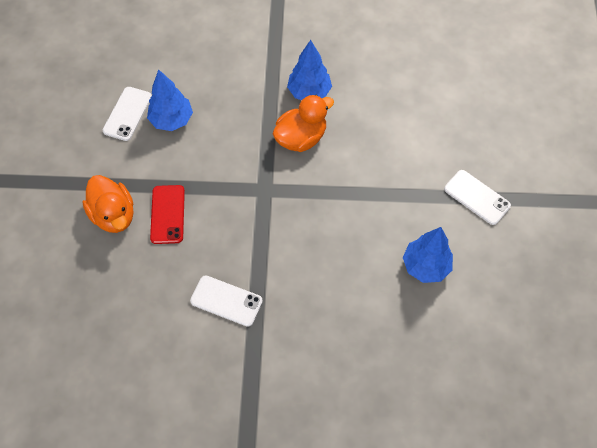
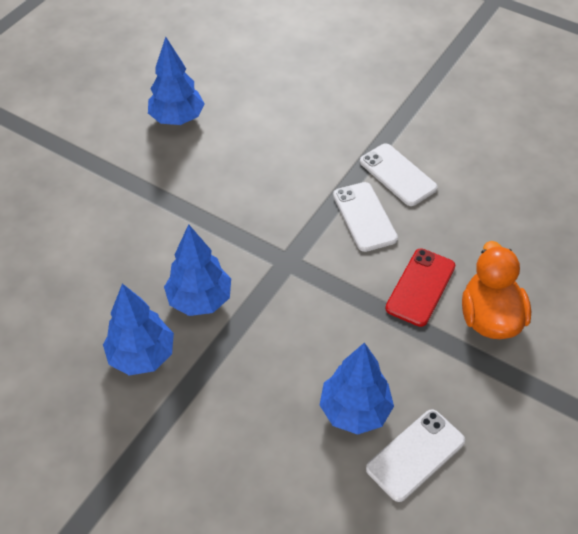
camera: 150 degrees left, 10 degrees down
(301, 138) = (200, 300): orange duck -> blue tree
(477, 197) = (68, 150): white phone -> white phone (364, 217)

